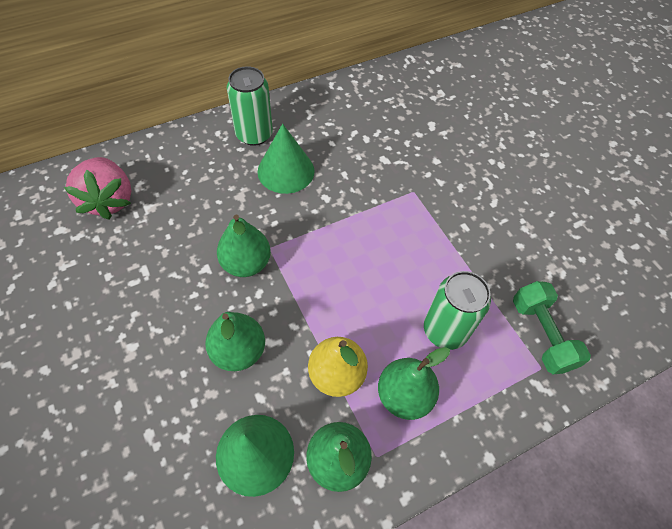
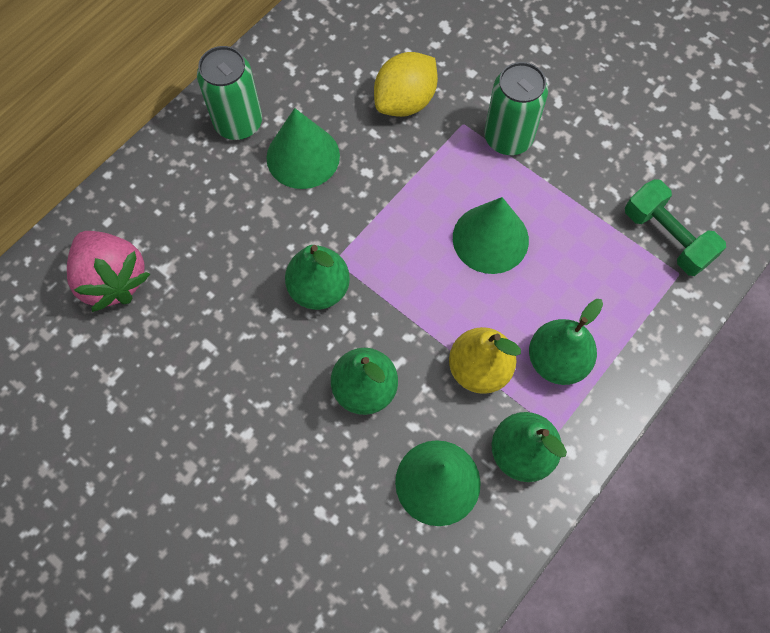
camera: 20 degrees left, 10 degrees up
(378, 162) = (405, 101): none -> yellow lemon
(395, 279) = (490, 238): none -> green cone
(445, 330) = (568, 274): green can -> green can (508, 138)

